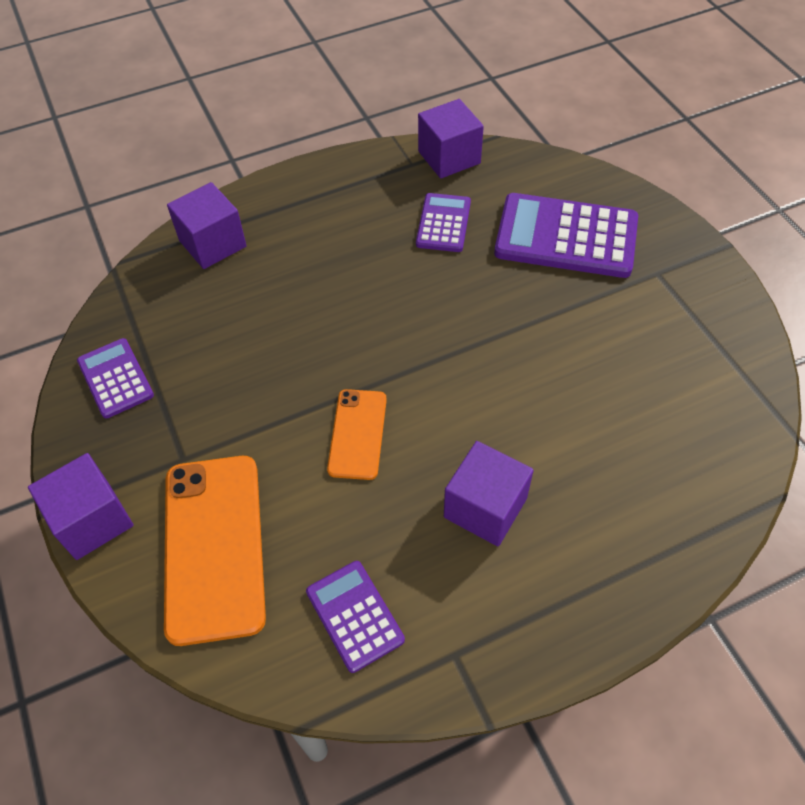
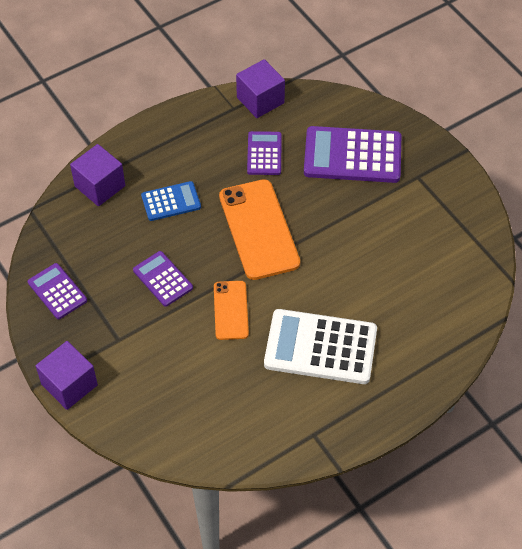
camera: 10 degrees left, 0 degrees up
(214, 546) = (153, 391): orange phone -> orange phone (259, 229)
(303, 273) = (171, 202): none -> blue calculator
(355, 615) = (250, 420): purple calculator -> purple calculator (163, 279)
(485, 508) = (320, 347): purple cube -> white calculator

